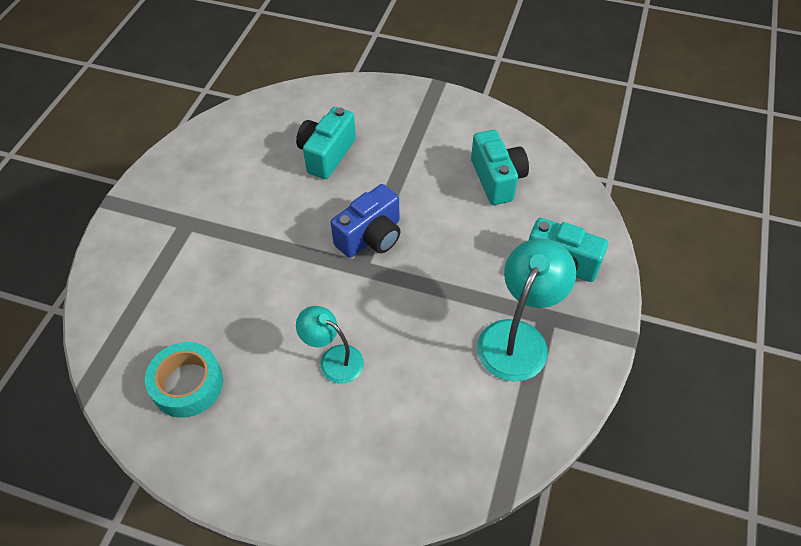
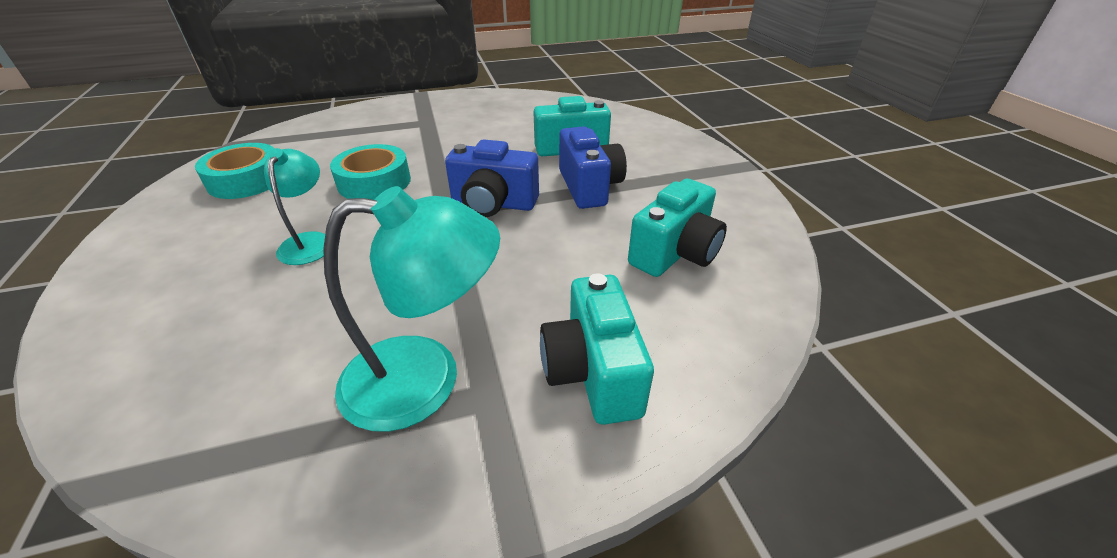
camera: 55 degrees right, 15 degrees down
(274, 295) = (374, 182): none -> turquoise tape
(394, 176) = (589, 187): none -> blue camera

